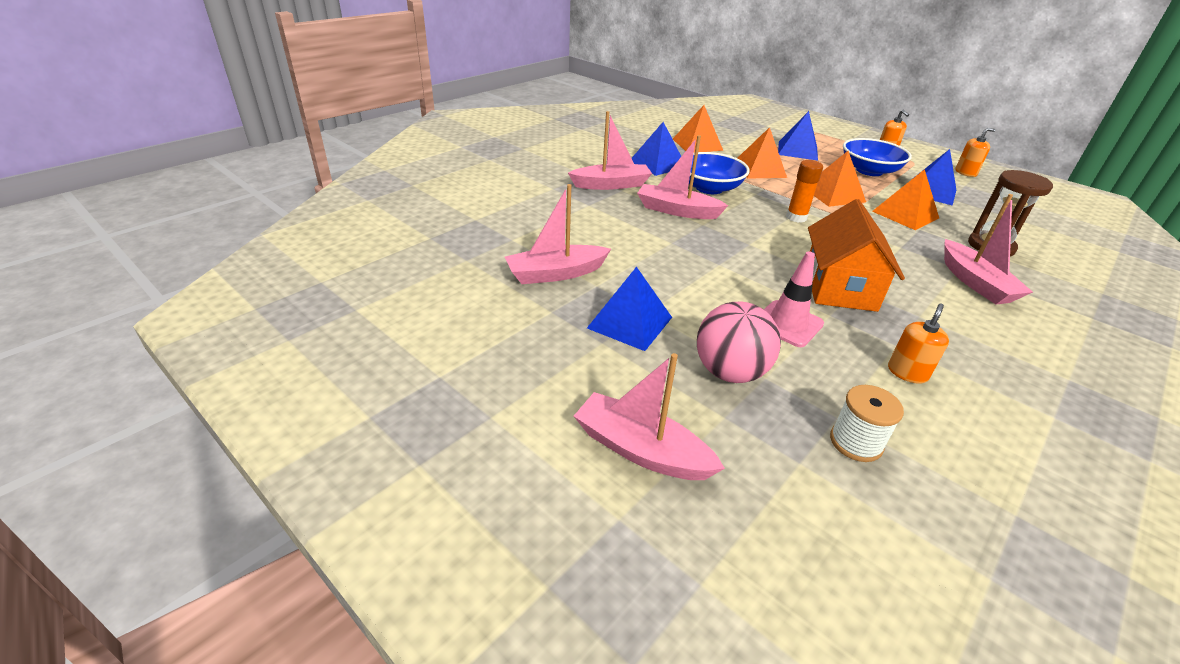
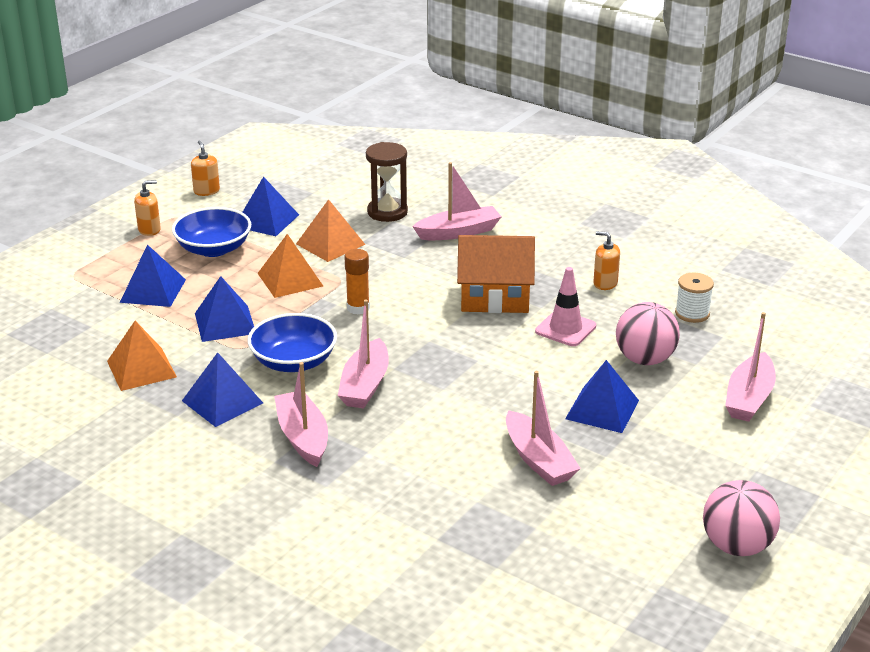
camera: 95 degrees left, 5 degrees down
(374, 367) = (736, 546): none -> pink ball
(759, 169) = (225, 323): orange pyramid -> blue pyramid

